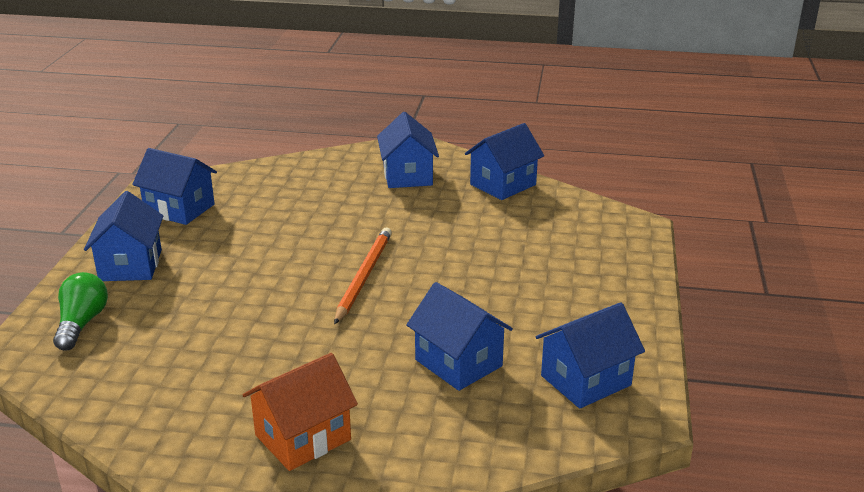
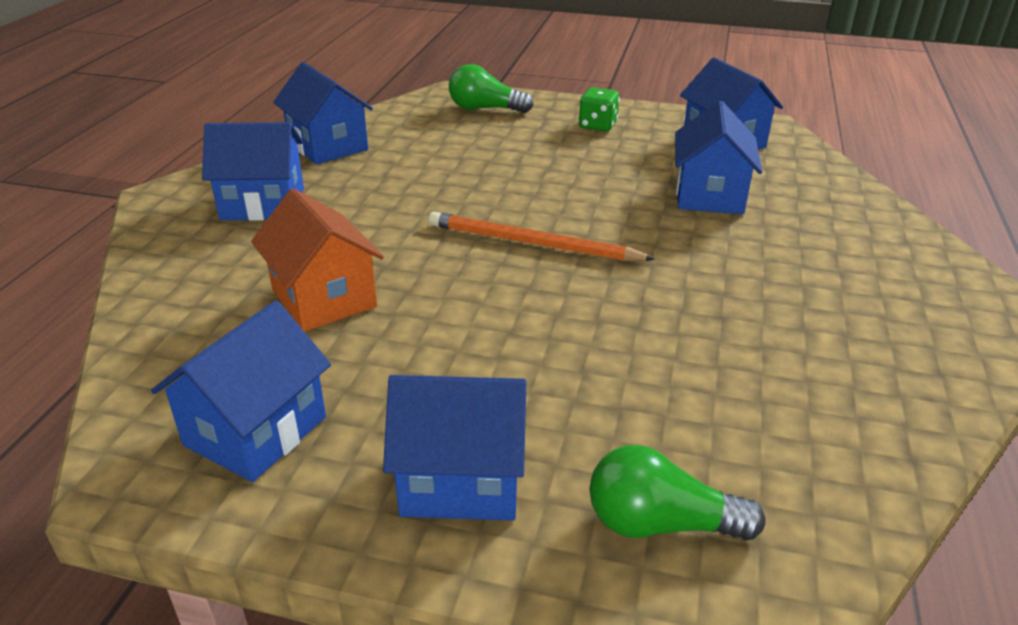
camera: 85 degrees left, 5 degrees up
(303, 437) = (868, 287): orange house -> orange house (324, 298)
(458, 363) = (709, 195): blue house -> blue house turned 45 degrees counterclockwise
(593, 303) = (597, 126): none -> green dice
(607, 243) = (485, 109): none -> green light bulb

